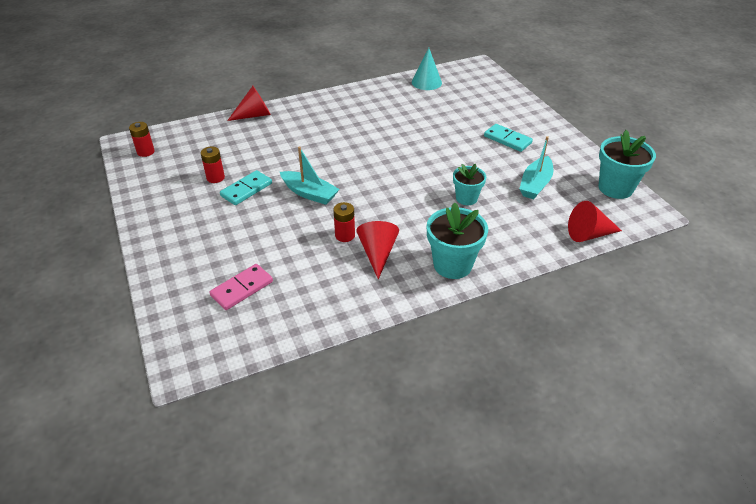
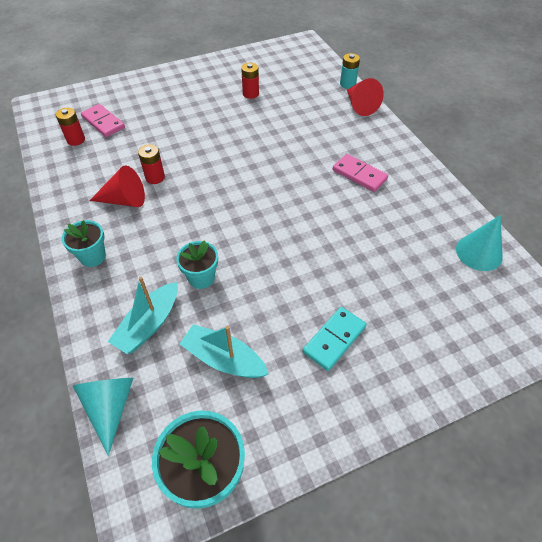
camera: 90 degrees right, 10 degrees up
(146, 152) = (290, 53): red battery -> red battery (76, 140)
(217, 119) = (347, 84): none -> turquoise battery
(246, 189) = (231, 112): turquoise domino -> none
(309, 193) = (222, 151): turquoise boat -> turquoise boat (149, 324)
(348, 121) = (359, 175): none -> pink domino
(452, 265) = (93, 256): turquoise flower pot -> turquoise flower pot, size x0.63
(589, 234) = (110, 407): red cone -> turquoise cone

